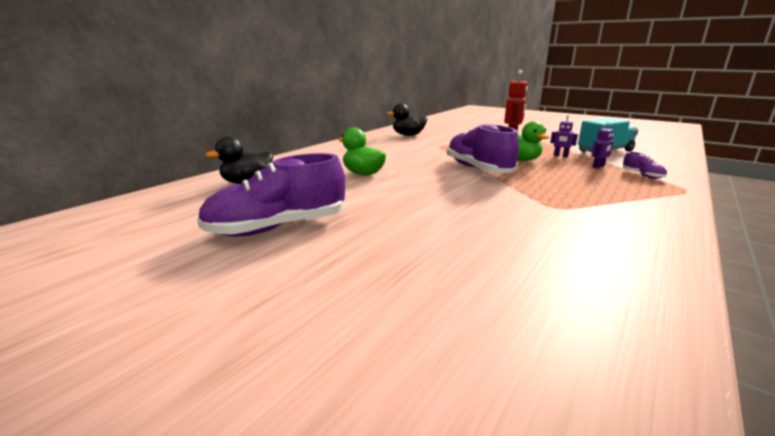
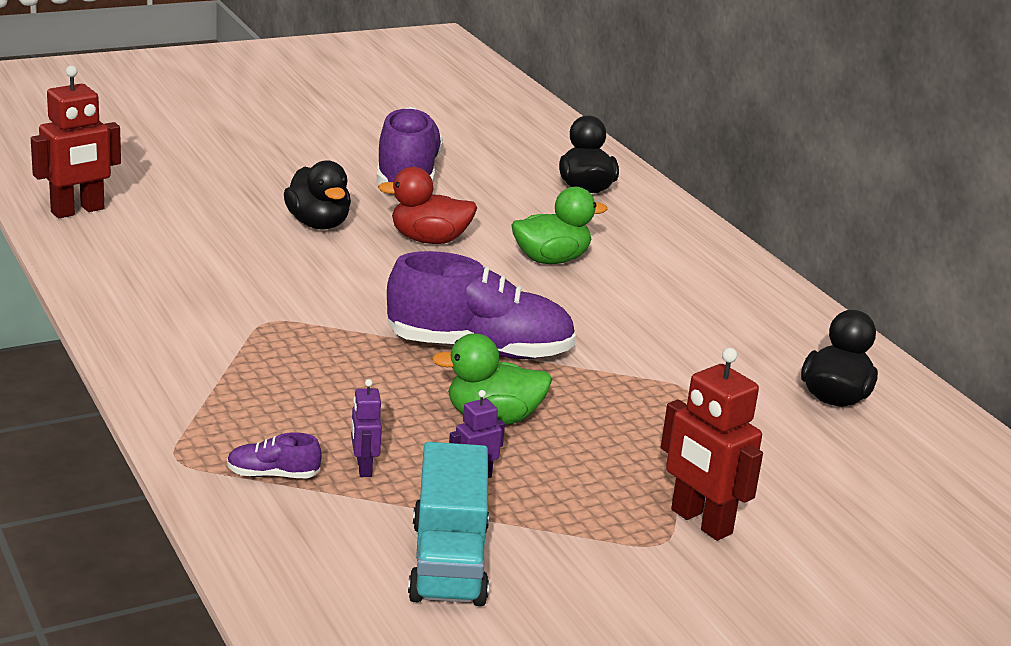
camera: 115 degrees right, 5 degrees up
(383, 198) = (429, 240): none -> red duck
(413, 231) = (318, 224): none -> black duck
(605, 359) = (78, 211): none -> red robot

